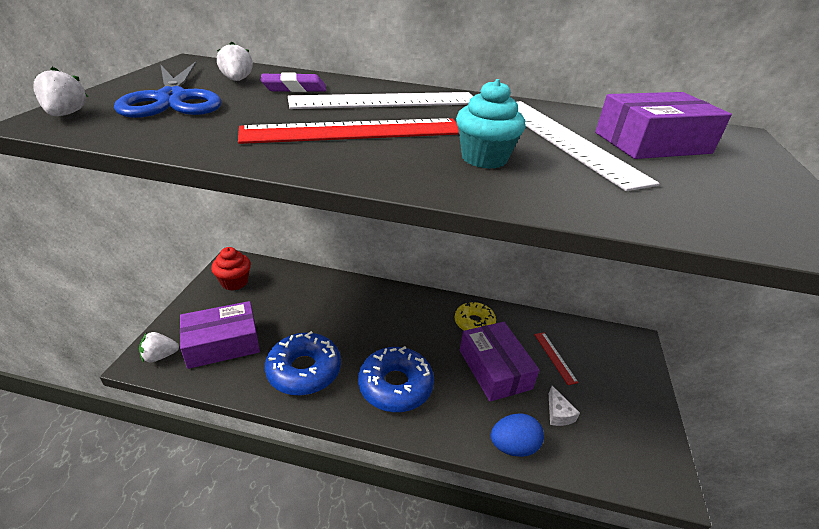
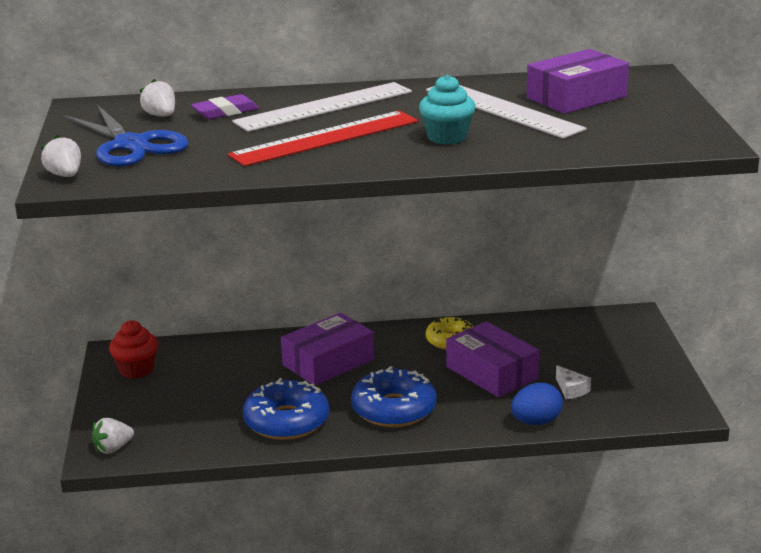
camera: 15 degrees left, 10 degrees down
(222, 343) = (175, 423): purple box -> purple box (328, 362)
(555, 357) = (552, 348): red ruler -> none

